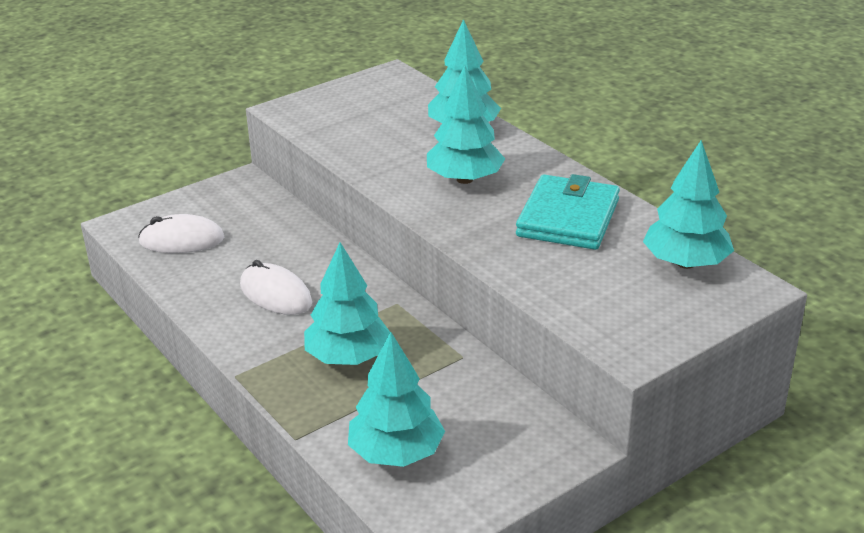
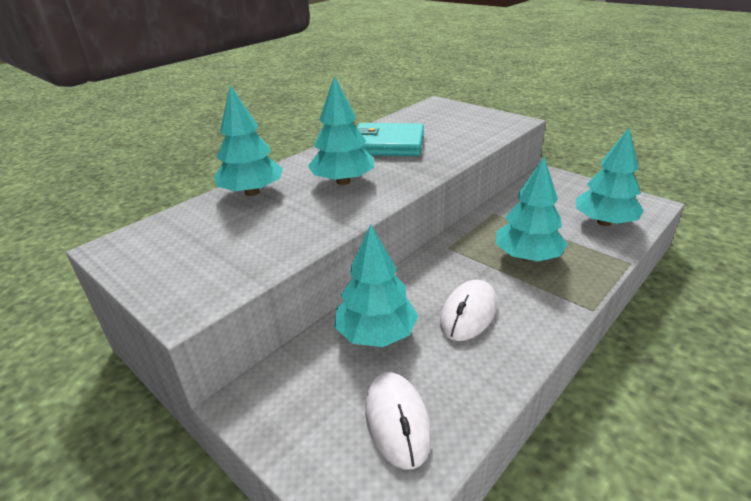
camera: 100 degrees left, 0 degrees up
(685, 263) = (423, 115): turquoise tree -> turquoise tree (376, 334)

